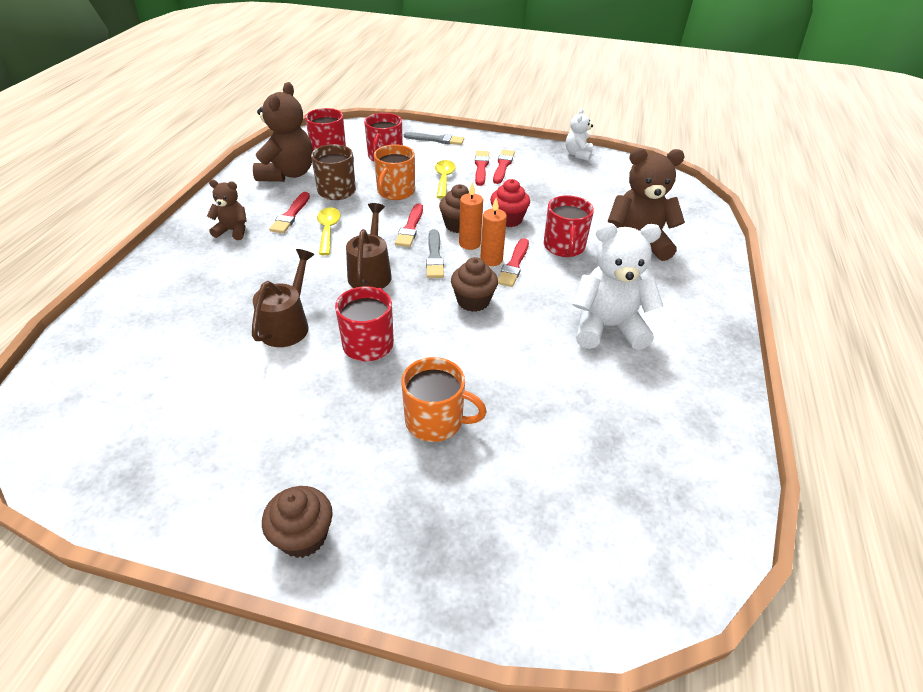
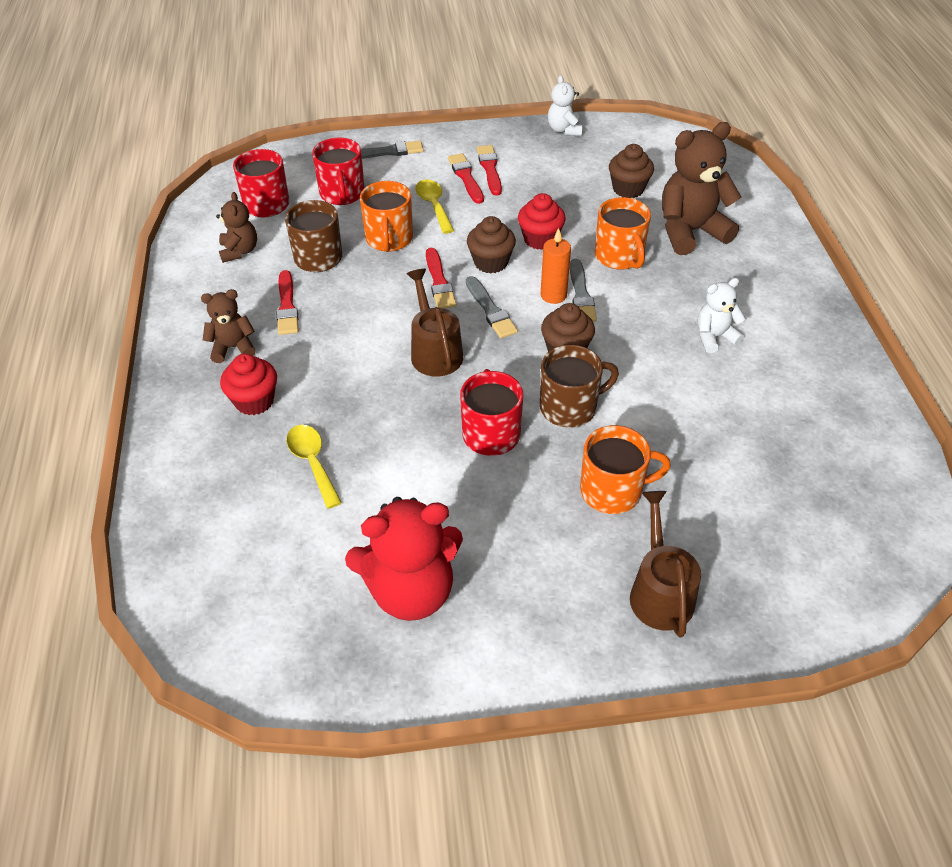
camera: 20 degrees left, 5 degrees up
(214, 442) = (411, 591): none -> red teddy bear
(217, 268) = (254, 401): none -> red cupcake
(288, 174) = (239, 251): brown teddy bear -> brown teddy bear, size x0.54
(288, 324) = (388, 440): brown watering can -> brown watering can (659, 591)
(303, 536) = (565, 642): brown cupcake -> brown cupcake (628, 189)
(328, 230) = (347, 313): yellow spoon -> yellow spoon (312, 462)
(446, 344) = (570, 407): none -> brown mug
(469, 243) = (517, 282): orange candle -> none
(514, 265) = (581, 294): red brush -> grey brush
(564, 247) = (619, 256): red mug -> orange mug
(607, 327) = (714, 337): white teddy bear -> white teddy bear, size x0.54

